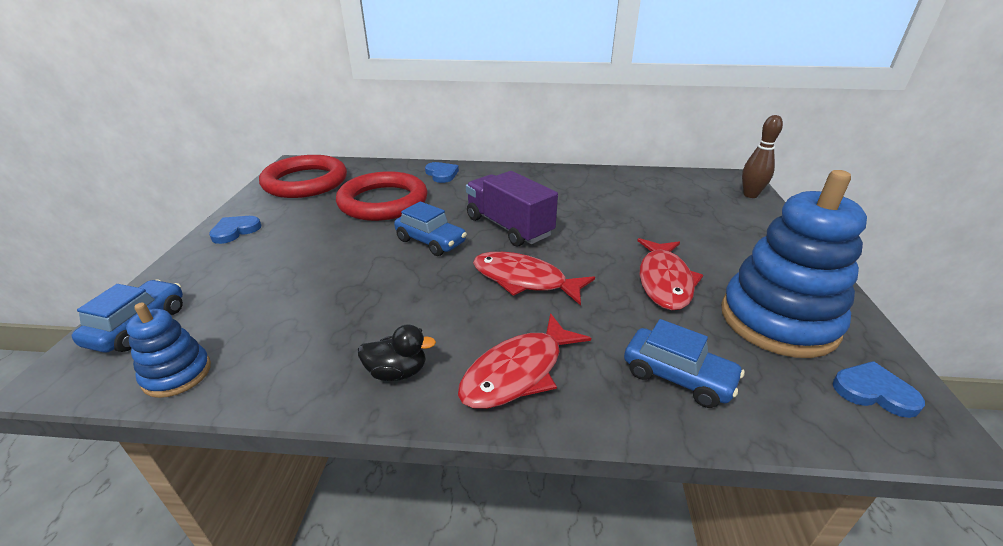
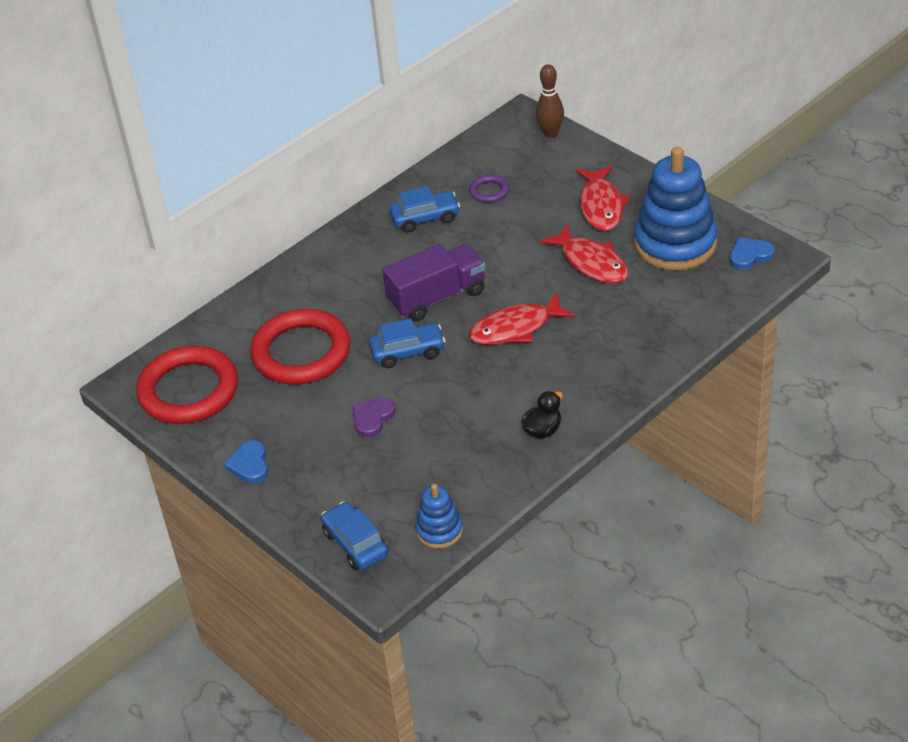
camera: 45 degrees left, 10 degrees up
(332, 260) = (372, 418): none -> purple heart
(441, 174) = (288, 290): blue heart -> none
(509, 227) = (437, 297): purple truck -> purple truck turned 150 degrees clockwise
(518, 372) = (597, 379): red fish -> red fish (601, 206)
(649, 198) = (489, 191): none -> purple ring
(677, 376) = (667, 318): blue car -> blue car (425, 218)

